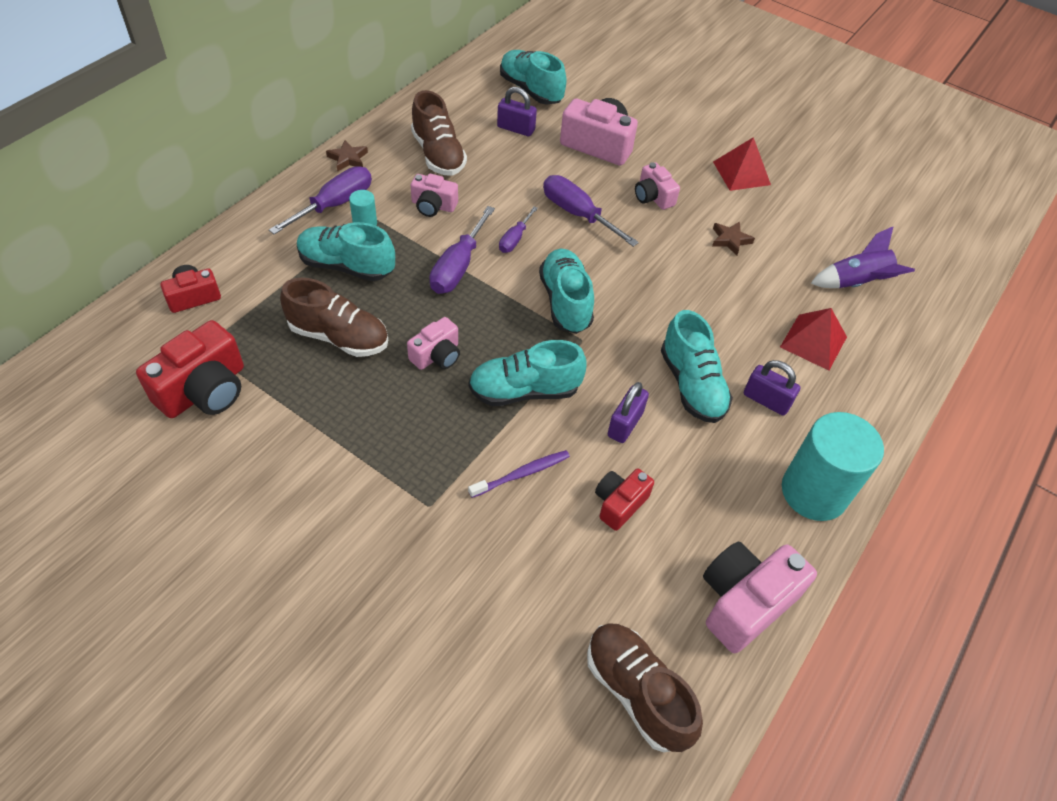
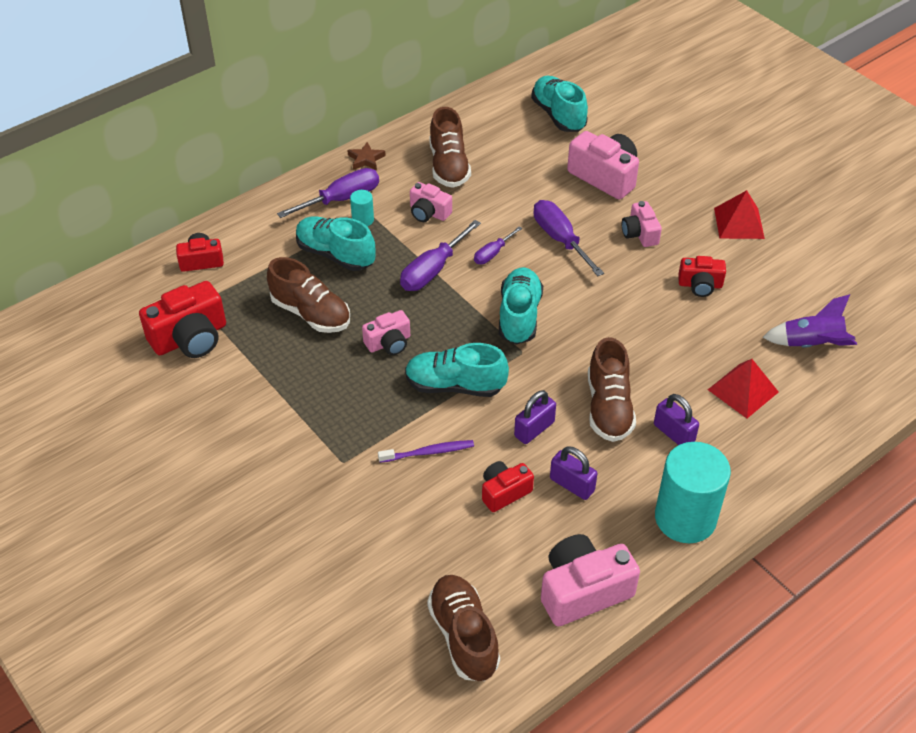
camera: 20 degrees right, 5 degrees down
(516, 129) = (530, 151): purple padlock -> purple padlock (572, 485)
(692, 385) = (608, 408): turquoise shoe -> brown shoe
(730, 240) = (700, 285): brown star -> red camera

